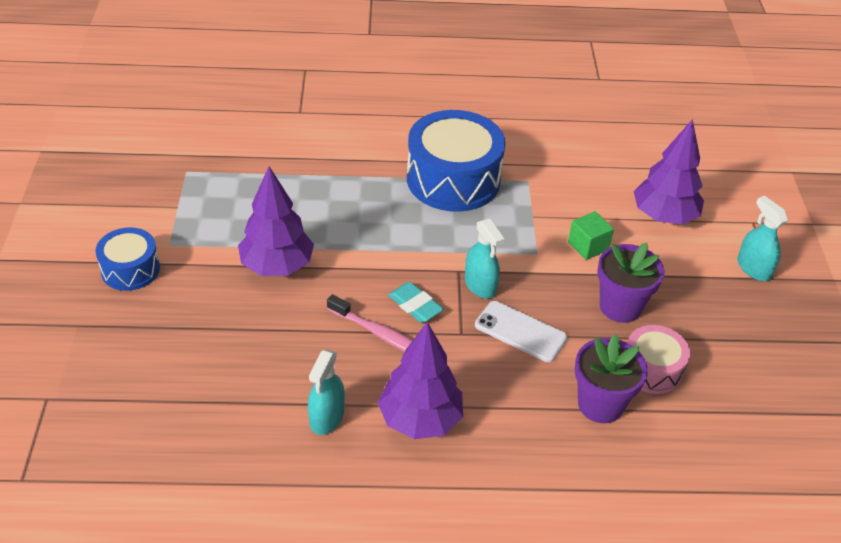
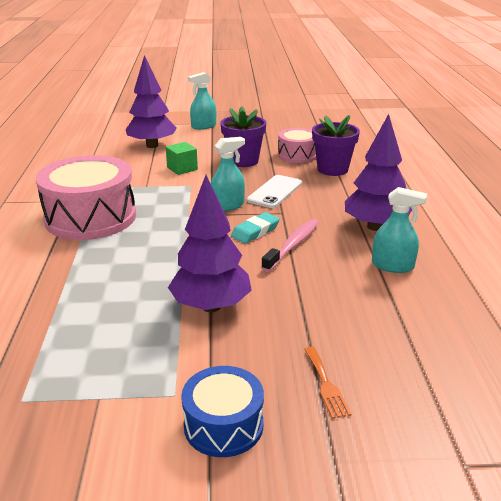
camera: 90 degrees left, 15 degrees down
(154, 331) = (326, 384): none -> orange fork
(453, 179) = (91, 217): blue drum -> pink drum

